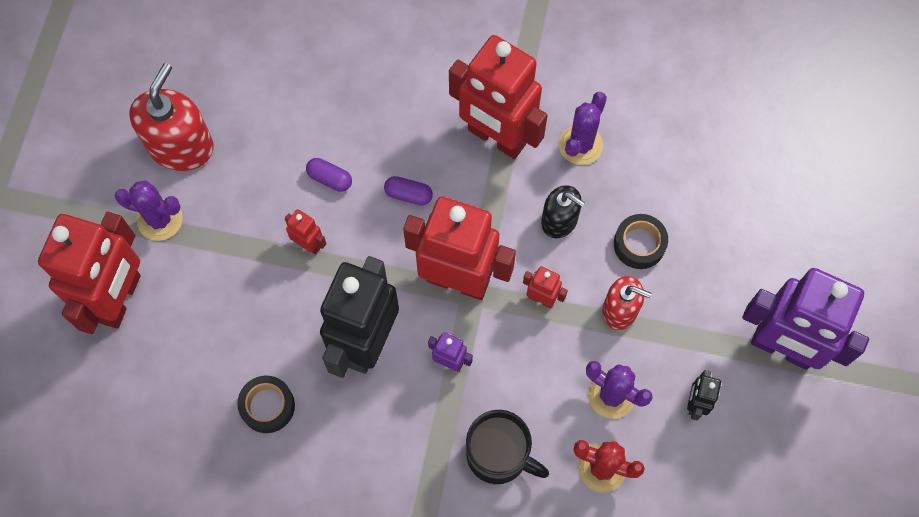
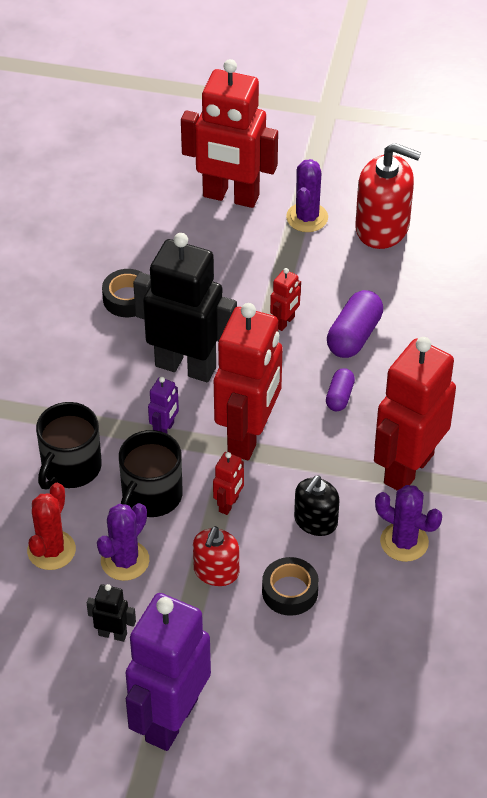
camera: 90 degrees right, 20 degrees down
(330, 179) = (354, 336): purple capsule -> purple capsule, size x1.69
(533, 373) = (151, 496): none -> black mug

